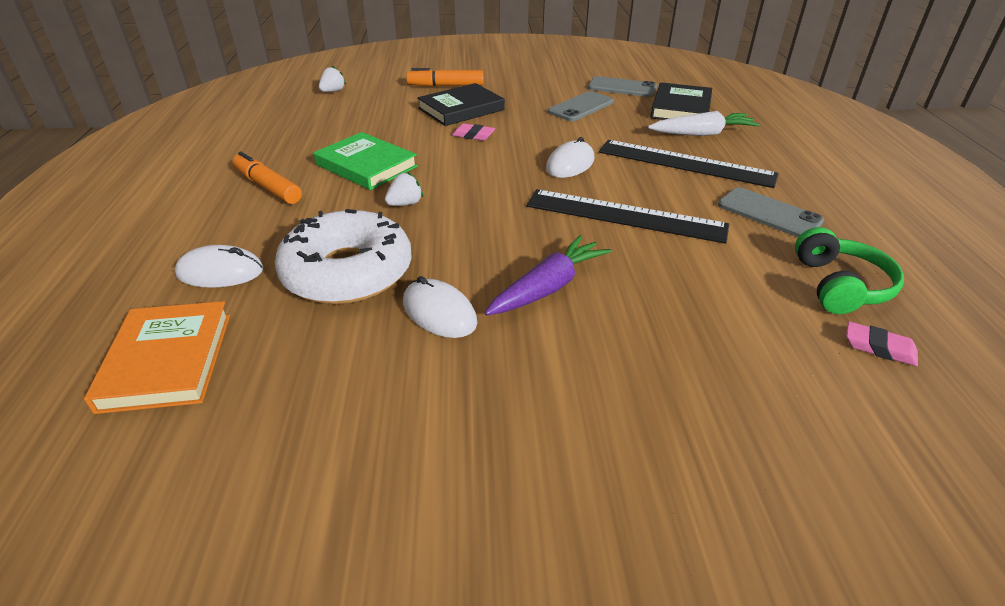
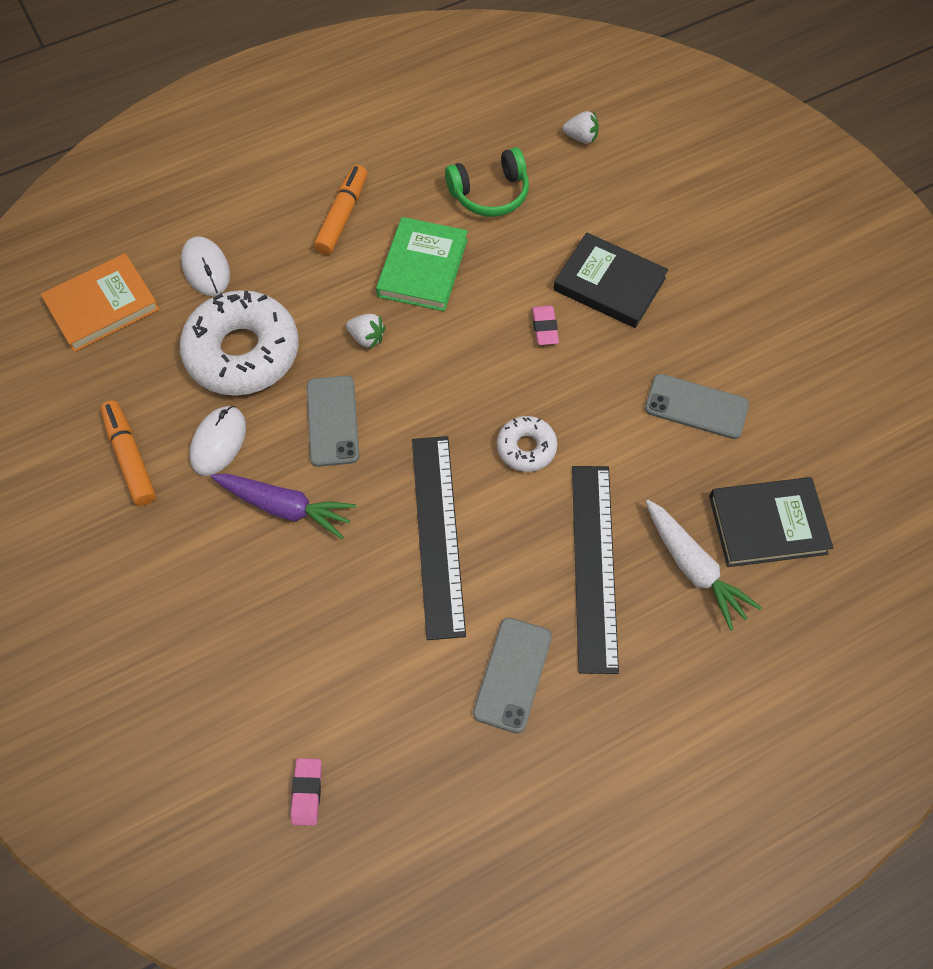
camera: 65 degrees right, 25 degrees up
(445, 86) = (670, 236): orange marker -> orange marker (130, 457)
(570, 164) = (526, 448): white mouse -> white donut
(622, 87) = (798, 434): grey phone -> grey phone (332, 421)
(839, 285) = (395, 755): green headphones -> green headphones (490, 193)

